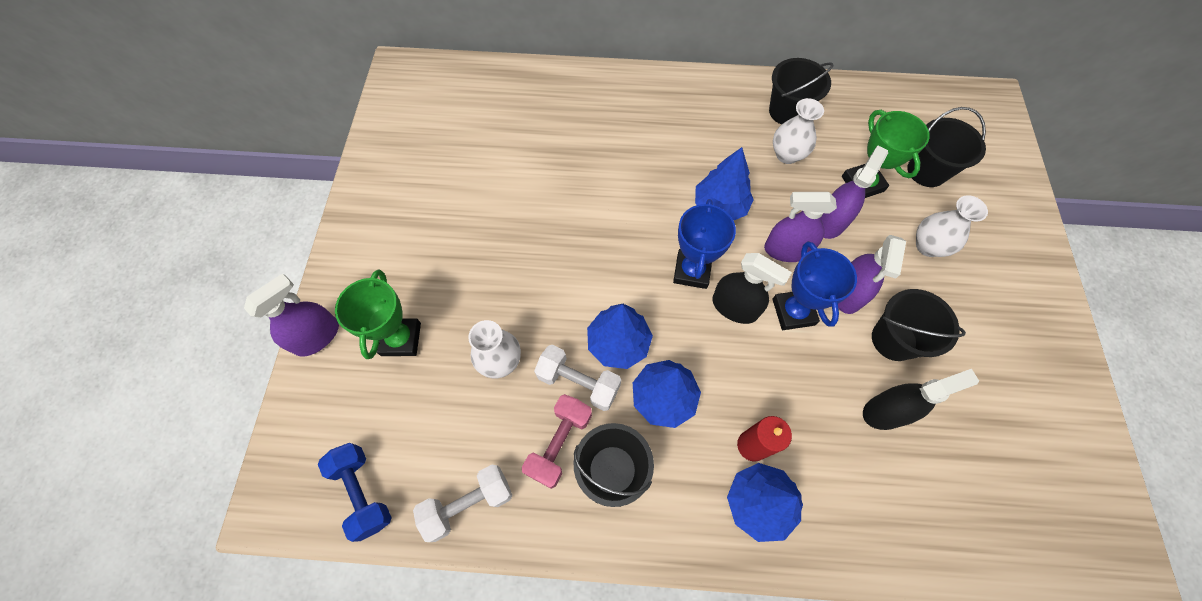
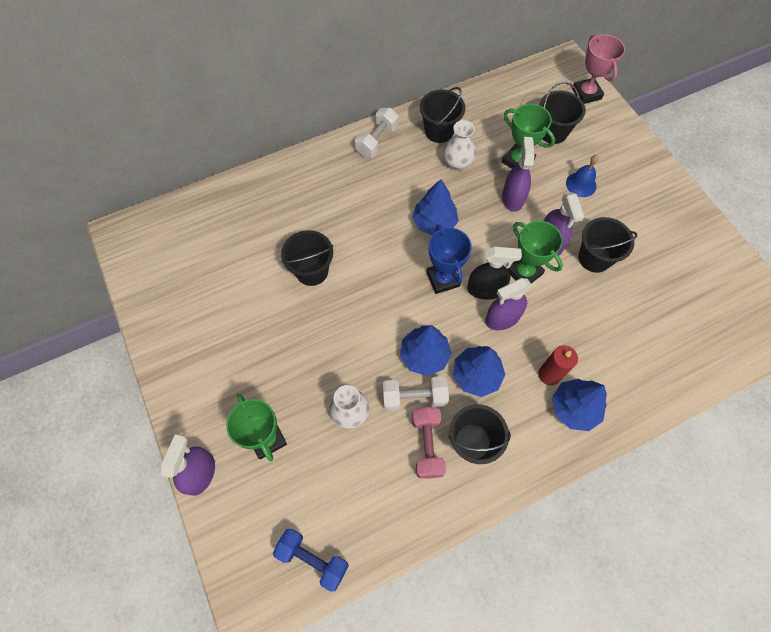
camera: 30 degrees left, 0 degrees up
(468, 503) = (392, 521): white dumbbell -> white dumbbell (377, 140)
(555, 192) = (312, 271): none -> black bucket
(786, 250) = (496, 232): purple spray bottle -> purple spray bottle (502, 318)
(793, 312) = (524, 272): blue trophy -> green trophy
(886, 411) = (615, 307): black spray bottle -> none
(928, 246) = (581, 184): white vase -> blue bell
(998, 146) = (586, 94): none -> pink trophy

